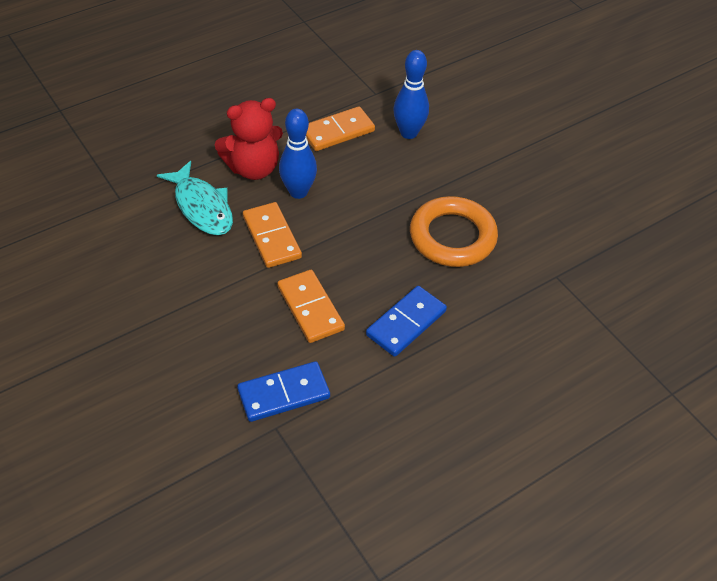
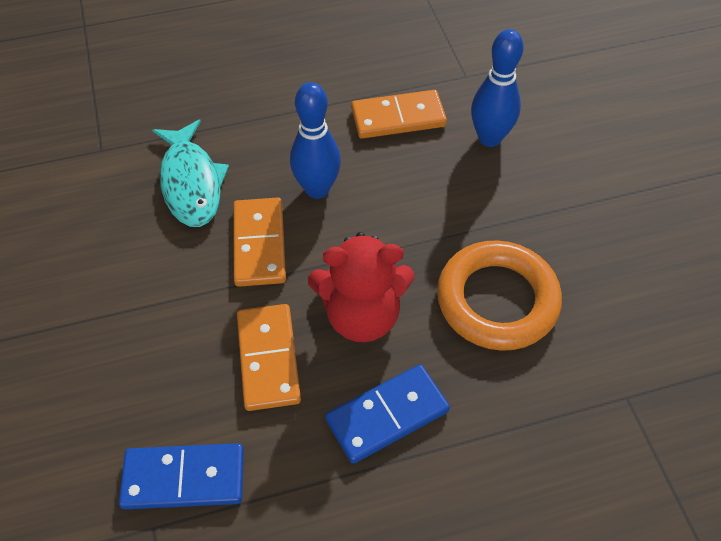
camera: 20 degrees right, 5 degrees up
(253, 168) = (274, 145): red teddy bear -> red teddy bear (362, 315)

